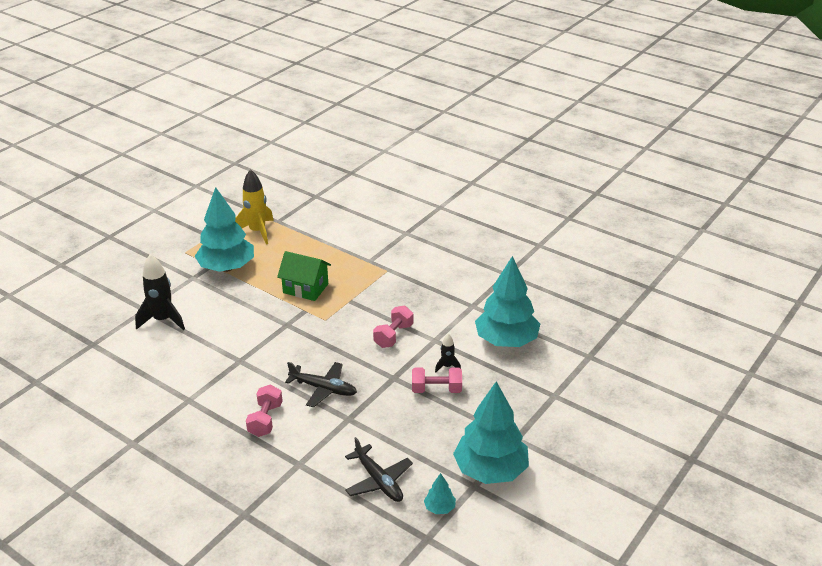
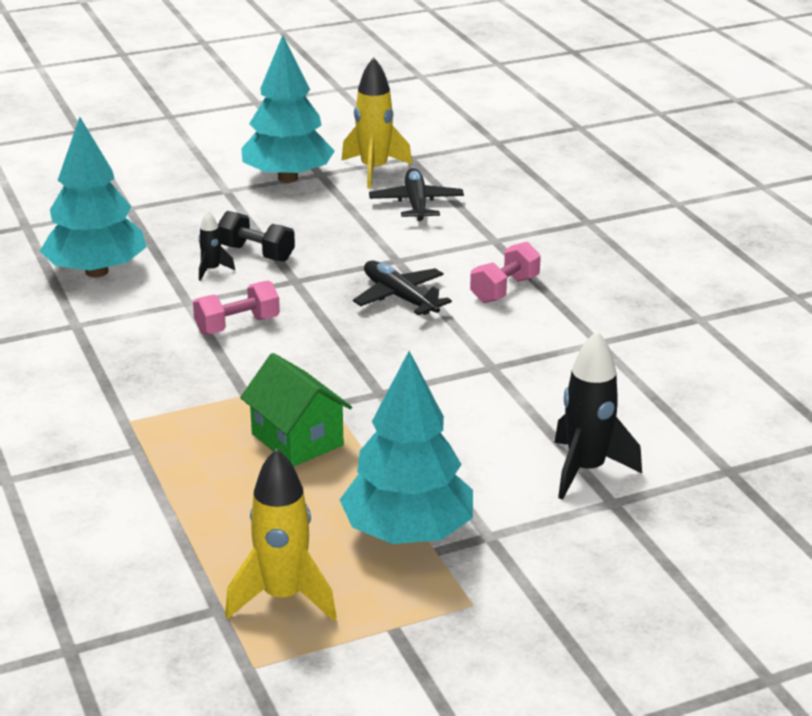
camera: 150 degrees left, 5 degrees down
(436, 389) = (256, 253): pink dumbbell -> black dumbbell
(439, 508) = (374, 170): turquoise tree -> yellow rocket

